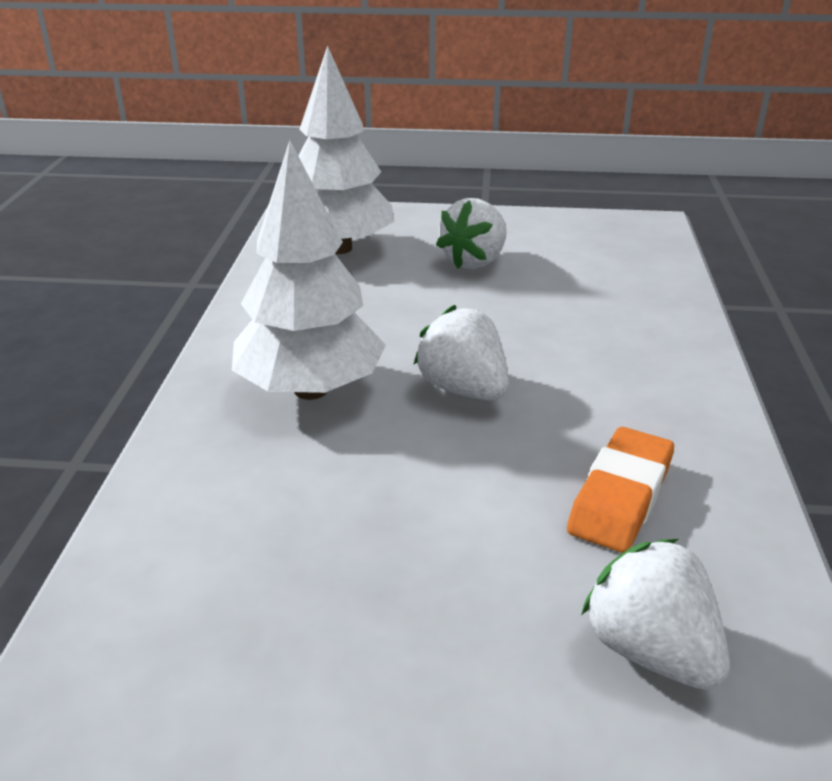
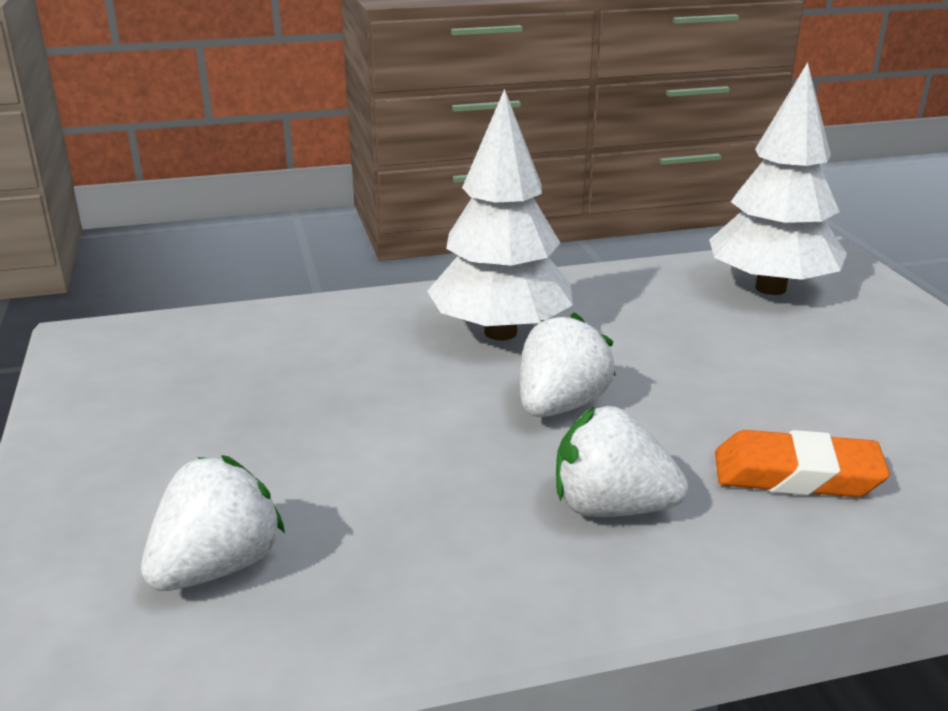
camera: 70 degrees right, 5 degrees down
(475, 261) = (841, 366): white strawberry -> white strawberry (611, 507)
(621, 497) = (433, 527): orange eraser -> orange eraser (796, 475)

